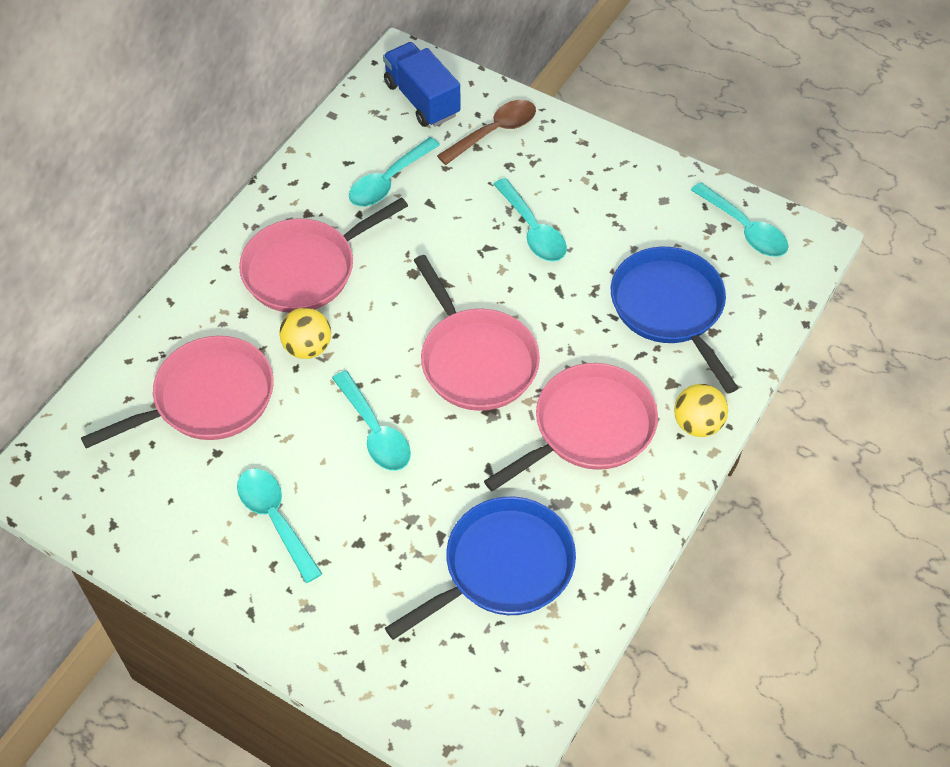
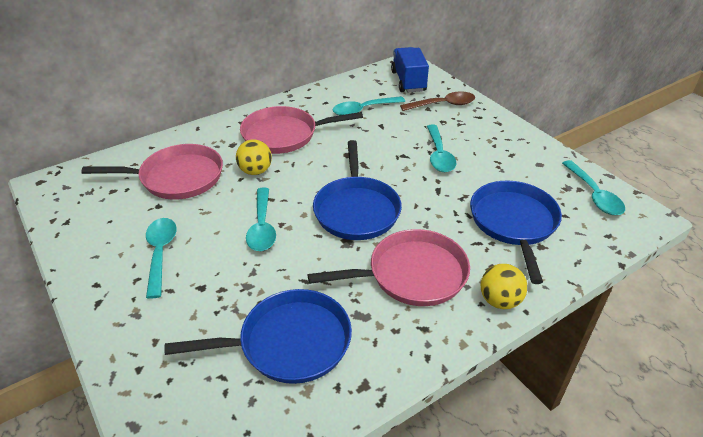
camera: 25 degrees right, 15 degrees down
(476, 360) = (356, 210): pink pan -> blue pan

